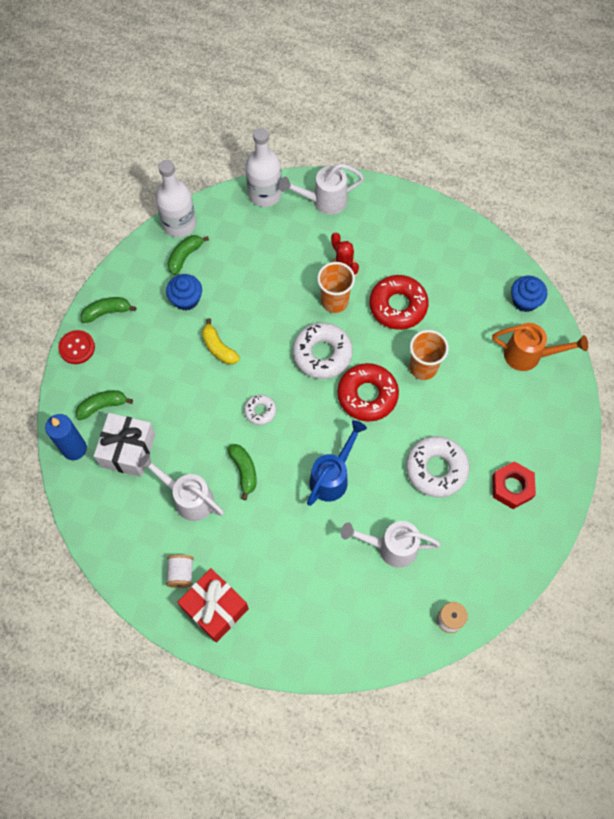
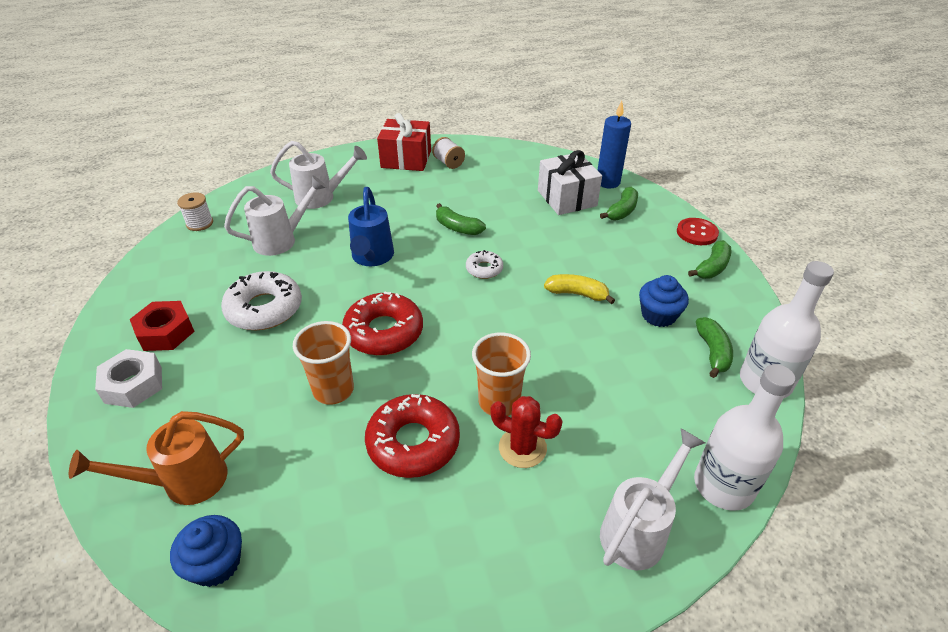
camera: 145 degrees right, 25 degrees down
(188, 498) = (487, 196): white watering can -> white watering can (322, 197)
(322, 354) = (465, 342): white donut -> none
(543, 448) = (133, 385): none -> white nut

